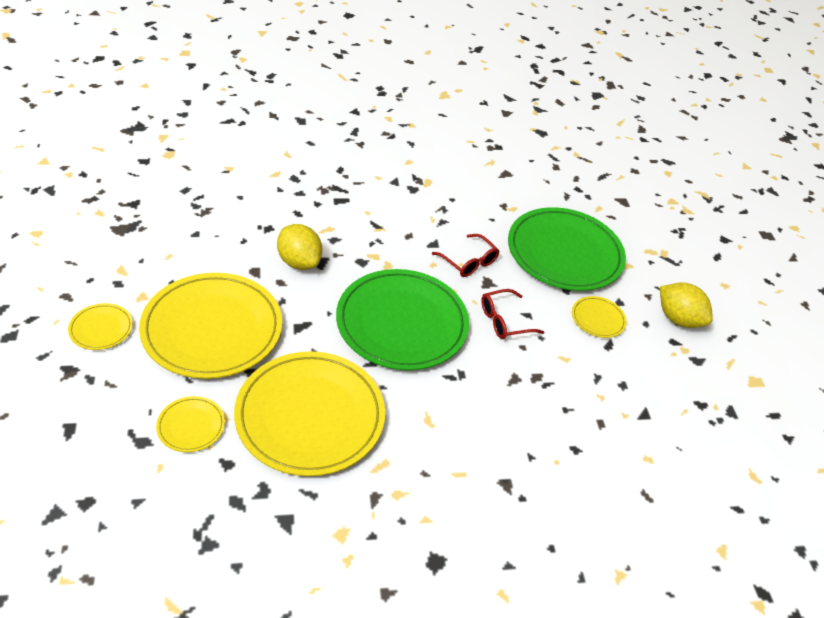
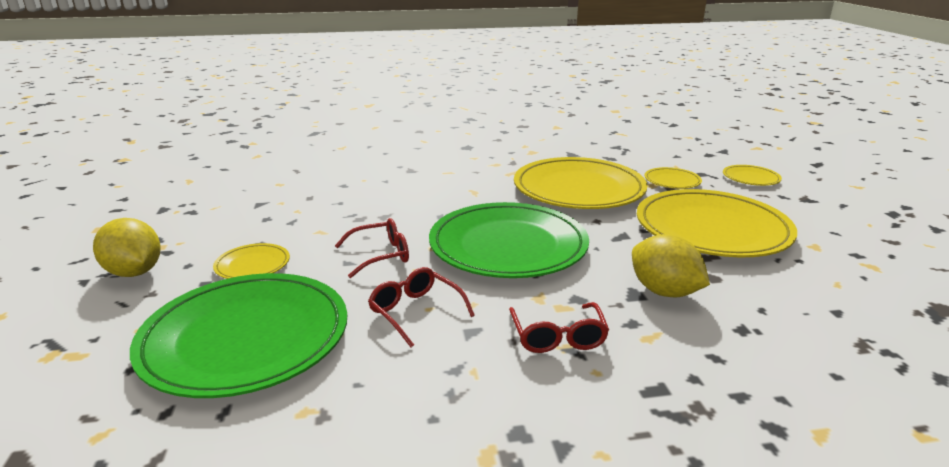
camera: 175 degrees left, 20 degrees down
(101, 328) = (819, 222): yellow plate -> yellow plate (751, 178)
(382, 235) = (558, 337): none -> red glasses

